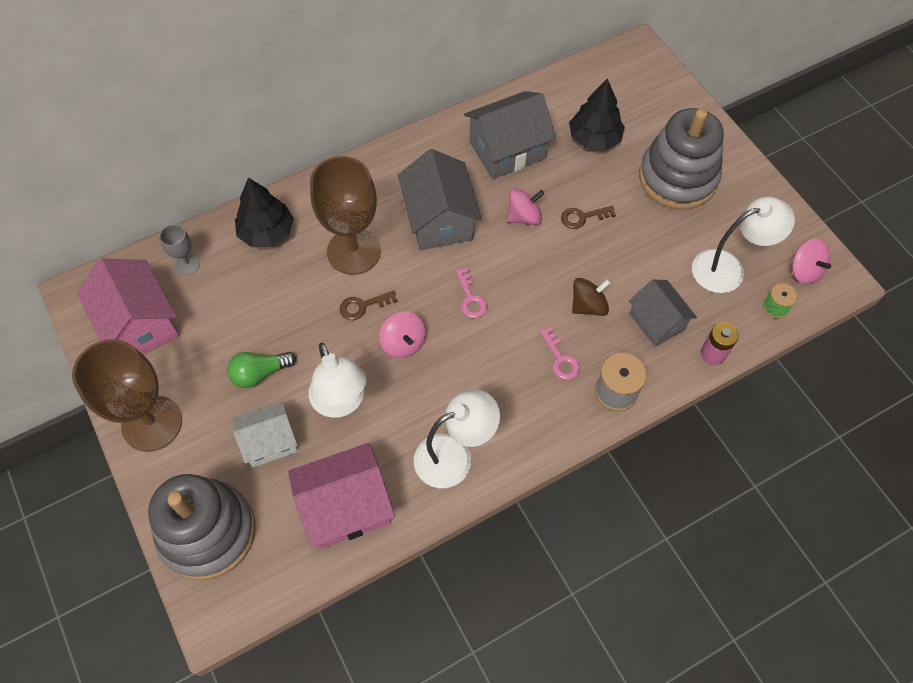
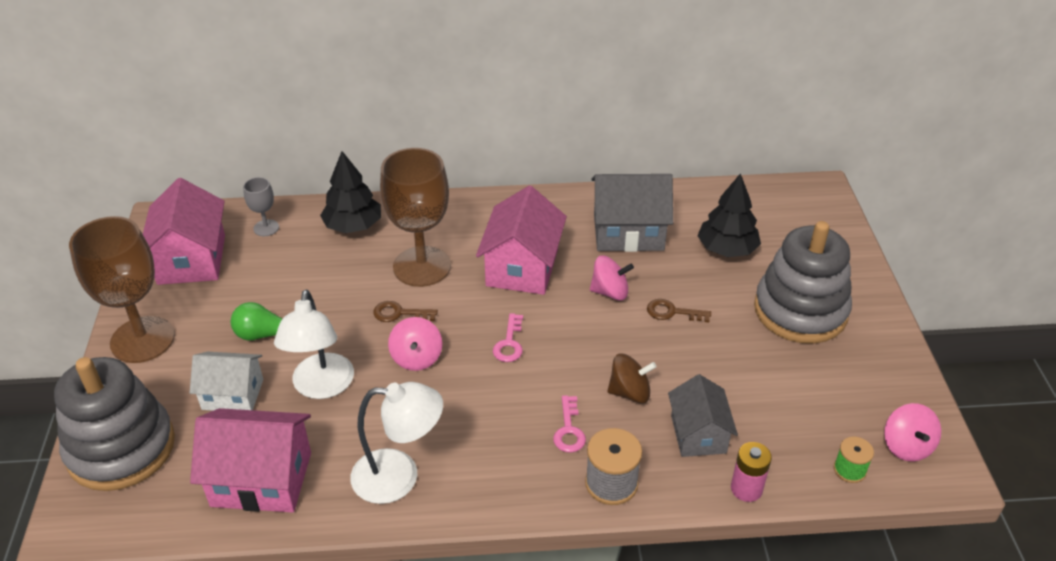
camera: 25 degrees right, 20 degrees down
(439, 219) = (522, 267): grey house -> pink house
(728, 268) = (812, 412): white lamp -> none

